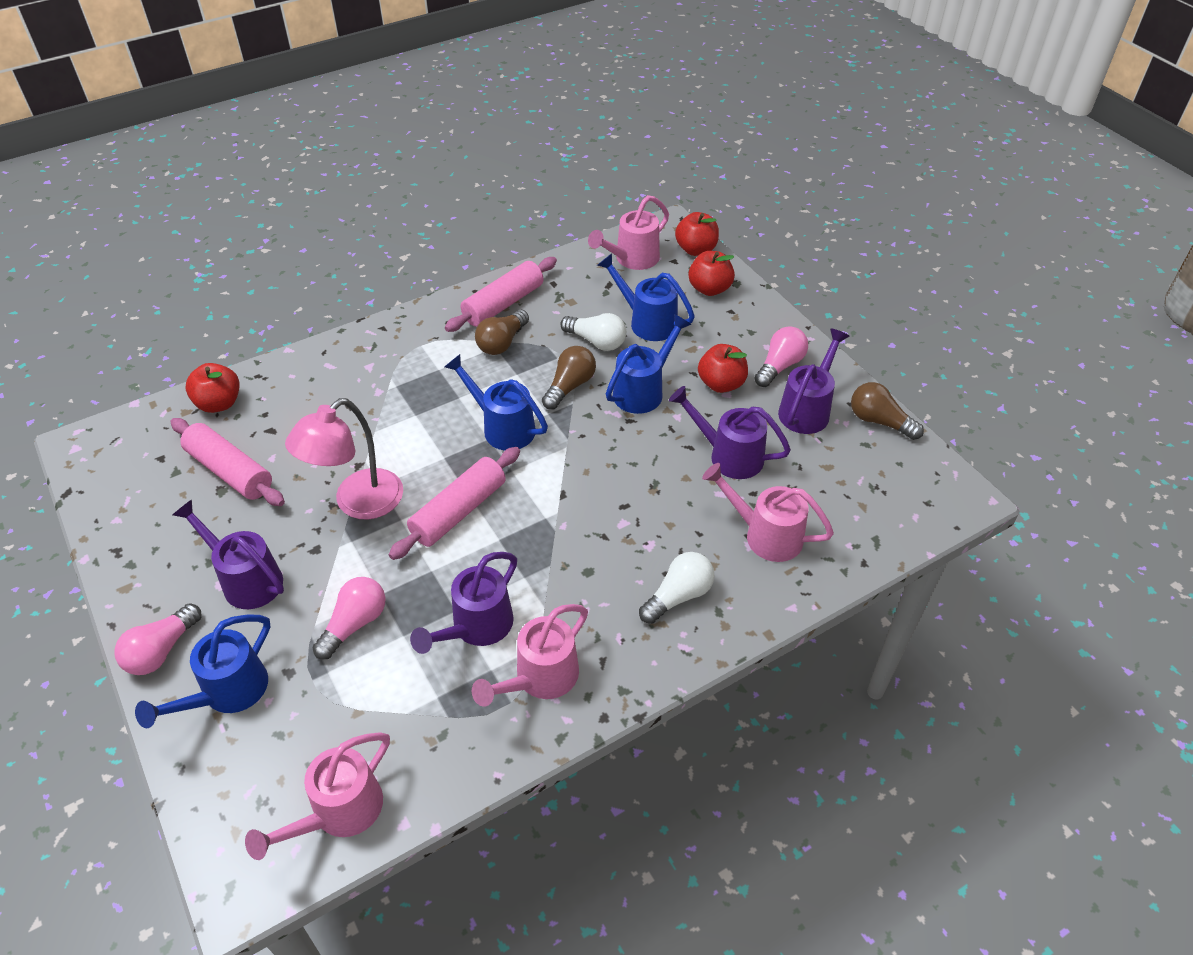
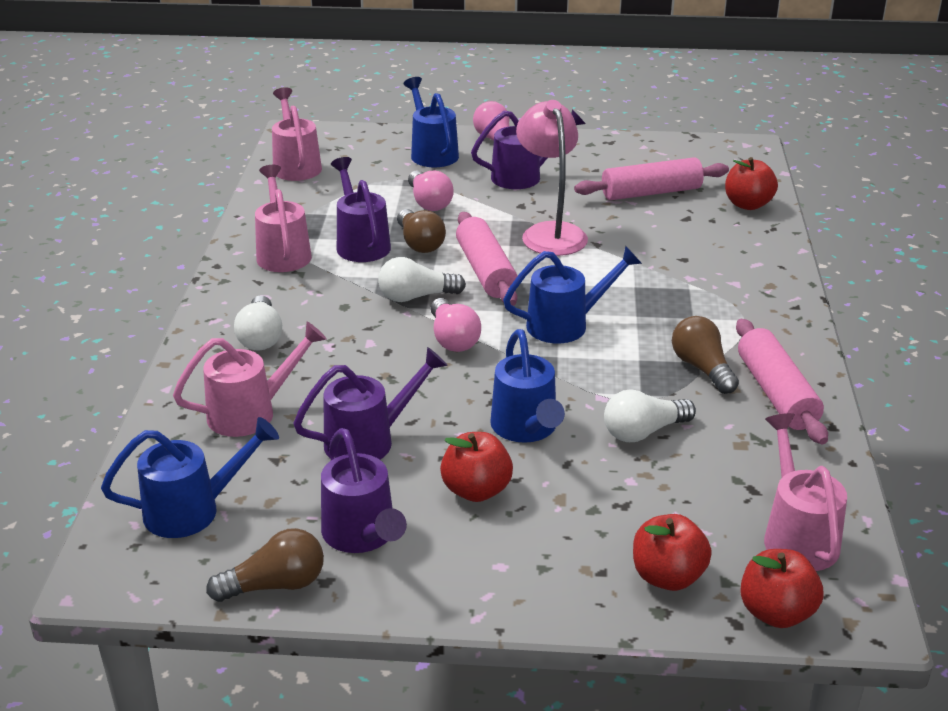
camera: 125 degrees right, 15 degrees down
(535, 533) = (416, 297): none -> white light bulb
(570, 386) = (584, 384): brown light bulb -> brown light bulb (419, 243)
(647, 322) = (645, 486): blue watering can -> blue watering can (193, 510)
(779, 366) = (454, 556): pink light bulb -> pink light bulb (453, 339)

